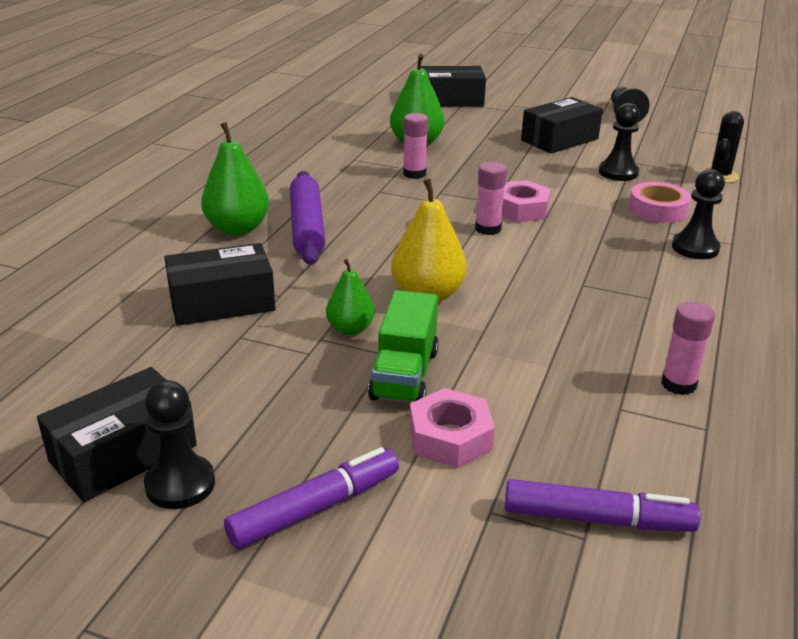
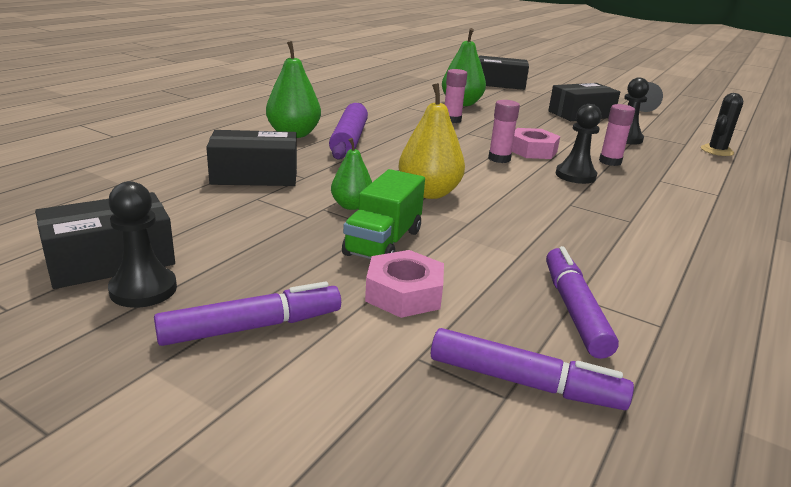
camera: 10 degrees right, 5 degrees down
(621, 425) = (574, 310): none -> purple marker
(658, 209) = (654, 165): pink tape -> none
(678, 384) = (641, 287): pink glue stick -> pink glue stick (610, 162)
(695, 248) = (682, 193): black pawn -> black pawn (575, 175)

